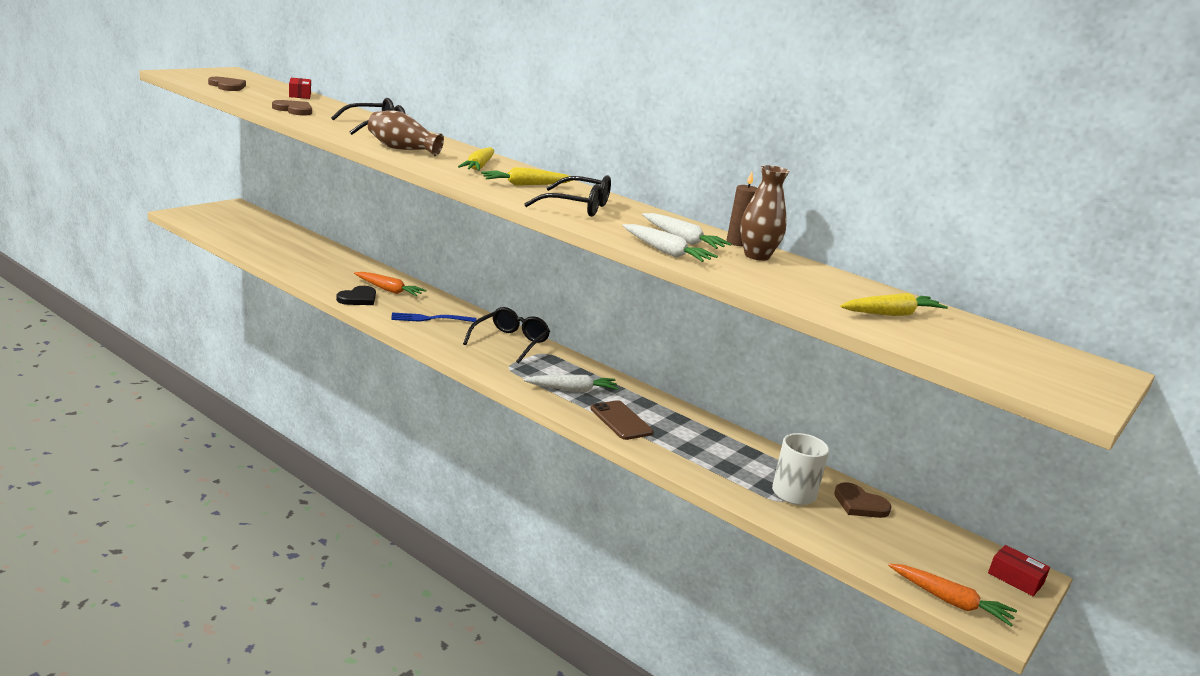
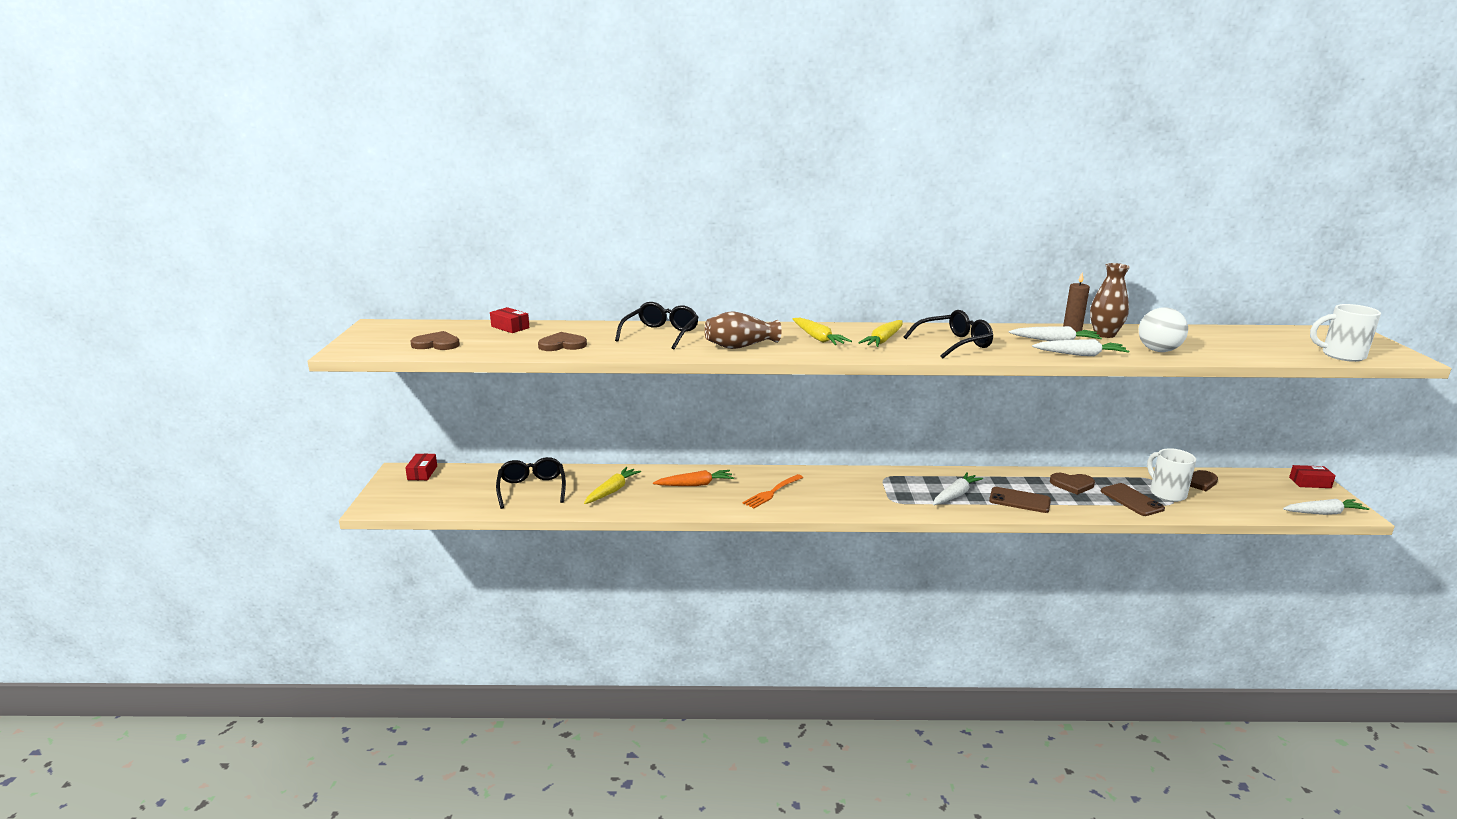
camera: 35 degrees left, 0 degrees up
(245, 211) = (422, 473): none -> red box
(358, 298) = (694, 504): black heart -> none
(430, 319) = (772, 492): blue fork -> orange fork
(510, 342) = (852, 481): black glasses -> black glasses (532, 489)
(707, 438) = (1072, 484): none -> brown heart
(738, 476) = (1131, 500): none -> brown phone
(764, 281) = (1158, 350): none -> white ball
(891, 314) = (1239, 343): yellow carrot -> yellow carrot (612, 491)
(950, 601) = (1323, 513): orange carrot -> white carrot
(986, 367) = (1341, 355): none -> white mug

